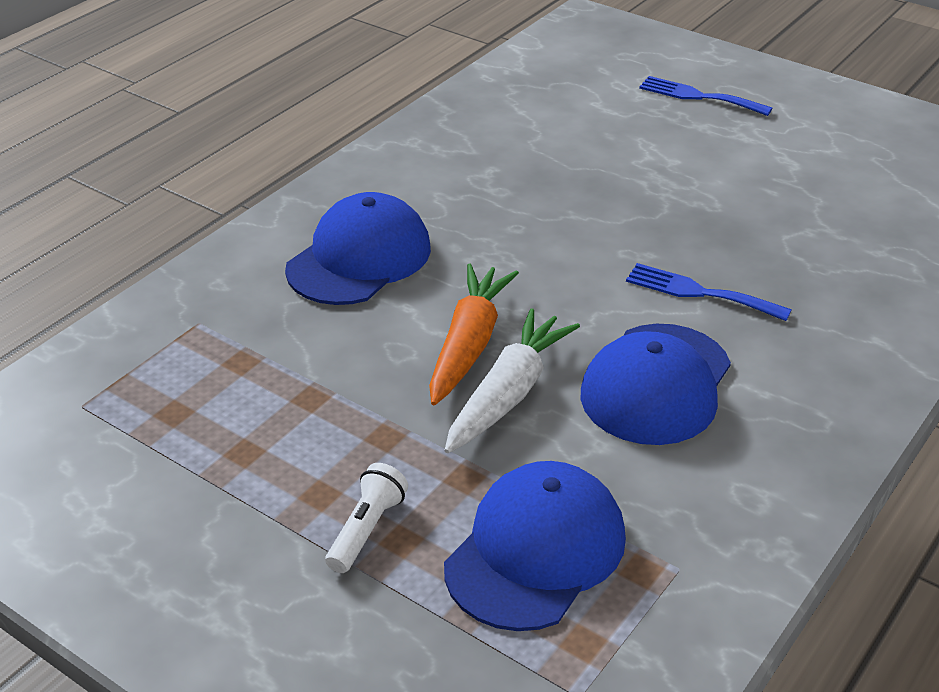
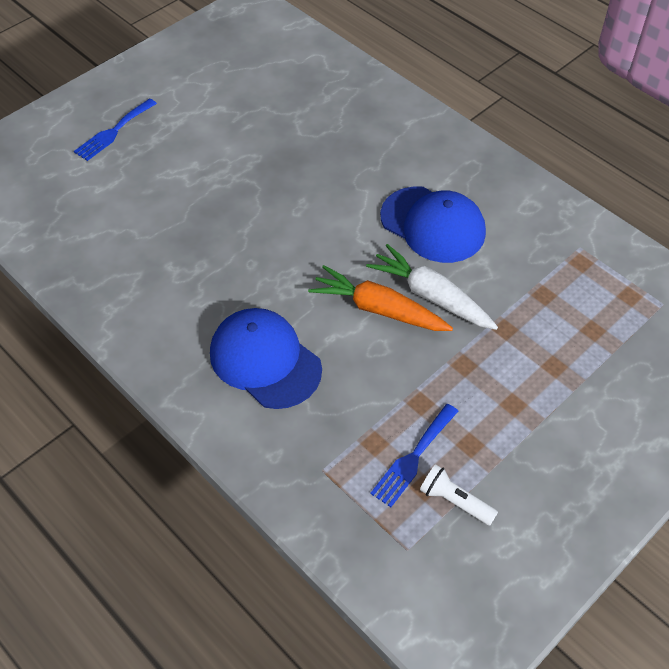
camera: 80 degrees left, 15 degrees up
(366, 529) = (544, 383): white flashlight -> white flashlight (454, 501)
(535, 551) = (565, 305): blue cap -> none
(699, 292) = (348, 186): blue fork -> blue fork (413, 458)

